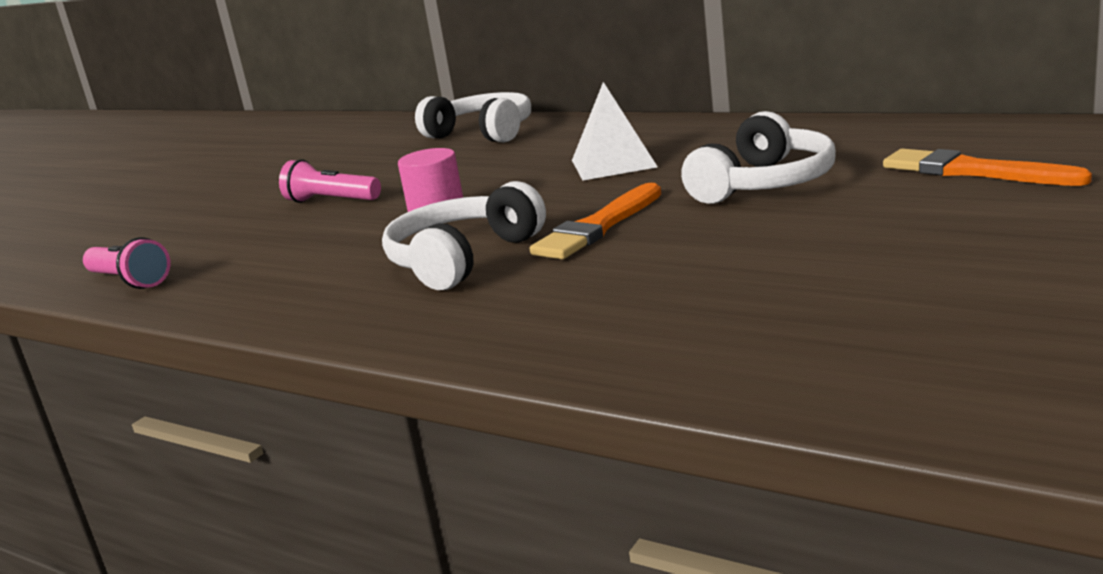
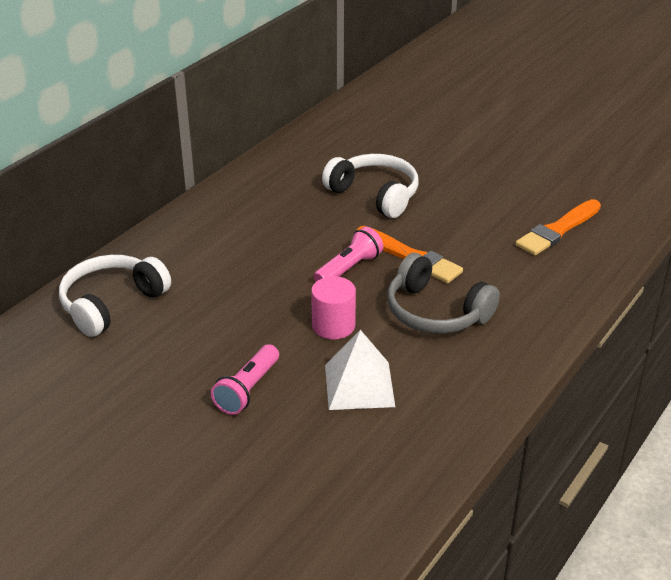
camera: 90 degrees left, 15 degrees up
(130, 281) = (384, 499): pink flashlight -> pink flashlight (349, 268)
(462, 259) = (435, 312): white headphones -> grey headphones
(613, 163) = (279, 243): white pyramid -> white pyramid (359, 385)
(973, 171) = (404, 137): orange brush -> orange brush (557, 230)

